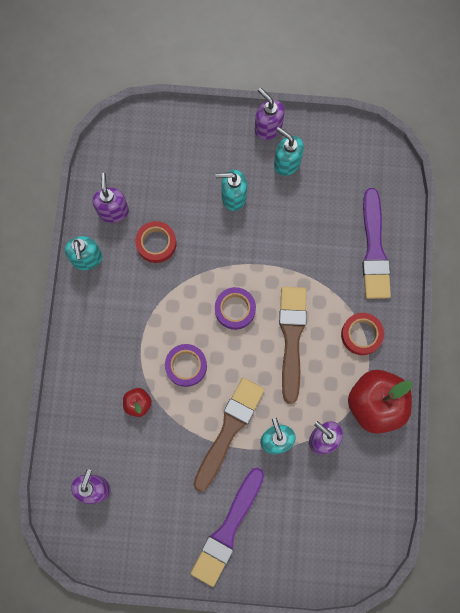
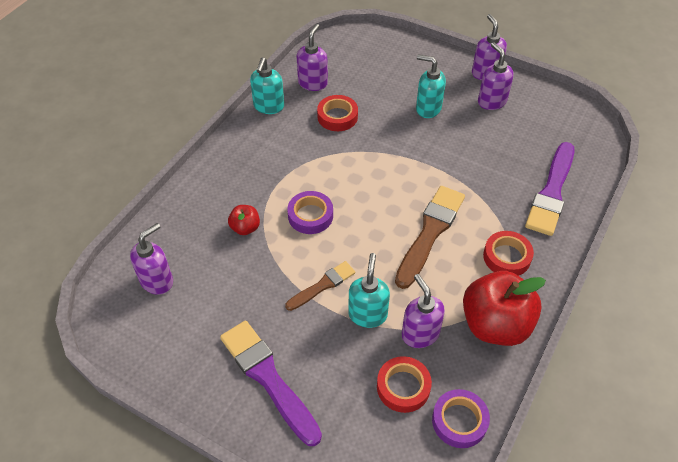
camera: 25 degrees right, 25 degrees down
(227, 530) = (268, 378): purple brush -> purple brush turned 90 degrees clockwise
(229, 430) = (322, 285): brown brush -> brown brush, size x0.58
(235, 309) = (384, 189): purple tape -> purple tape (459, 421)
(286, 163) = (491, 101): turquoise soap dispenser -> purple soap dispenser
(329, 489) = (403, 387): none -> red tape

